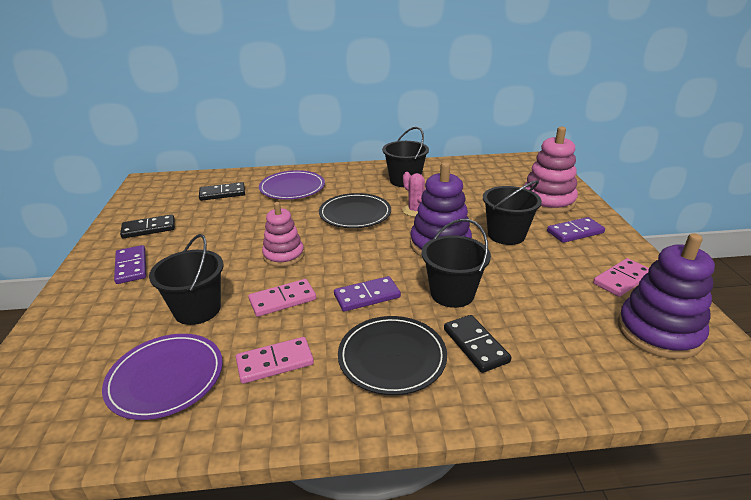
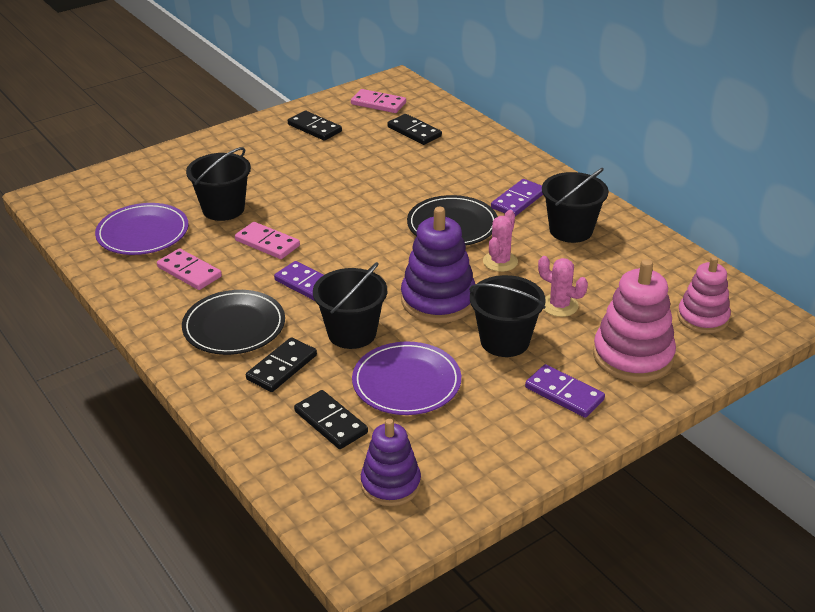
camera: 60 degrees right, 5 degrees up
(131, 266) = (253, 151): purple domino -> purple domino (518, 200)
(283, 255) = (334, 215): pink stacking toy -> pink stacking toy (702, 318)
(292, 188) = (469, 165): purple plate -> purple plate (406, 382)
(481, 207) = (559, 305): none -> pink cactus
(567, 339) = (331, 422): none -> black domino
(622, 279) = (478, 447): pink domino -> pink domino (378, 103)
(658, 332) = (390, 484): purple stacking toy -> purple stacking toy, size x0.66

